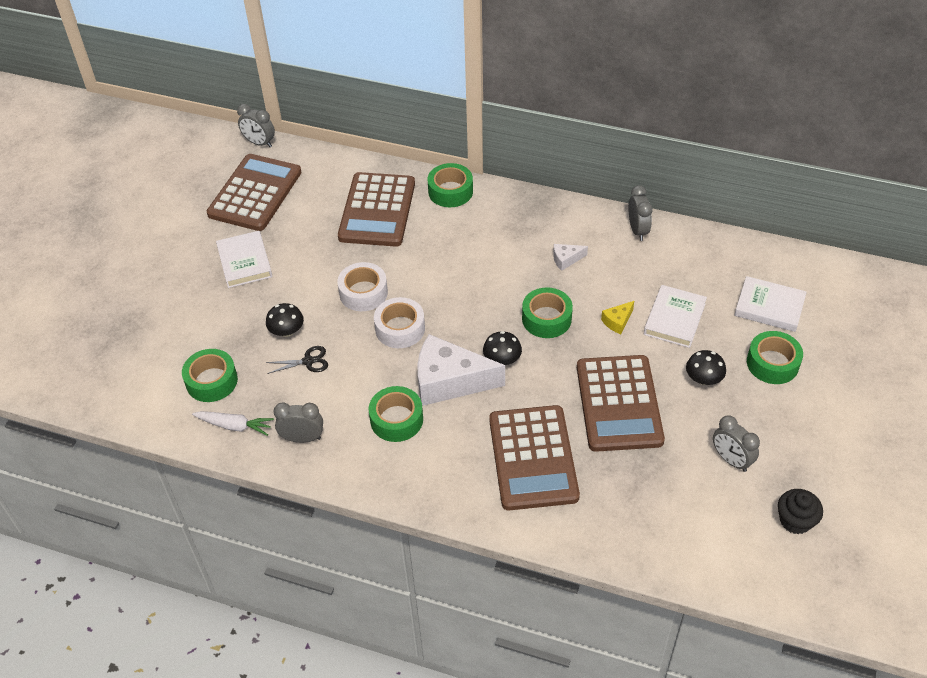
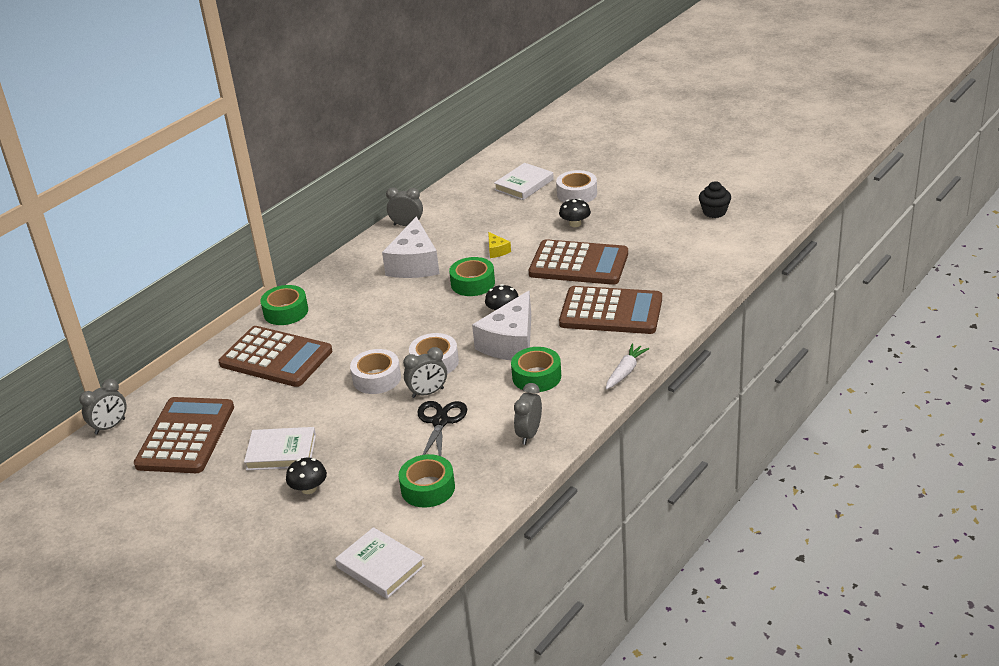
camera: 70 degrees left, 15 degrees down
(234, 426) = (492, 476): white carrot -> white carrot (625, 372)
(255, 193) = (186, 436): brown calculator -> brown calculator turned 60 degrees clockwise
(286, 331) = (393, 432): black mushroom -> black mushroom (309, 488)
(308, 361) = (440, 421): black scissors -> black scissors, size x1.52
(566, 259) = (414, 264): white cheese -> white cheese, size x2.32
(674, 319) = (510, 225): white book -> white book (380, 566)
(731, 460) = (653, 226): grey clock -> grey clock (428, 393)
(772, 363) = (577, 194): green tape -> white tape

